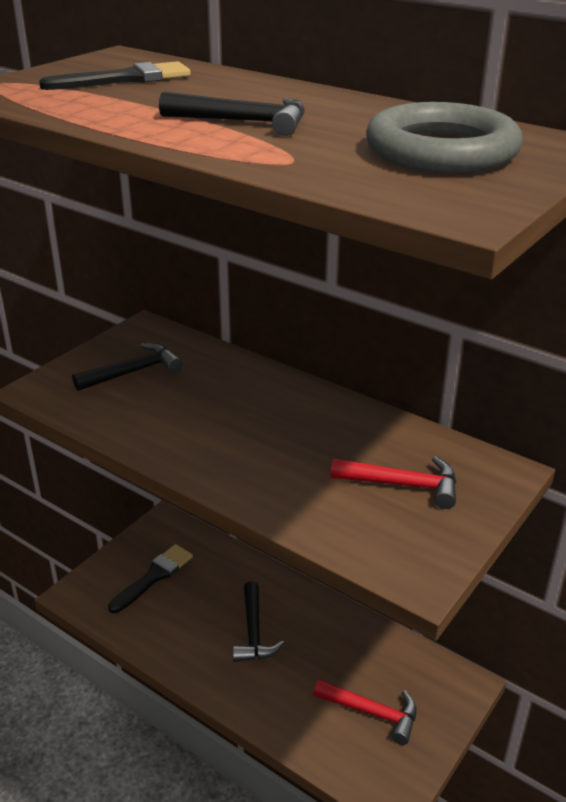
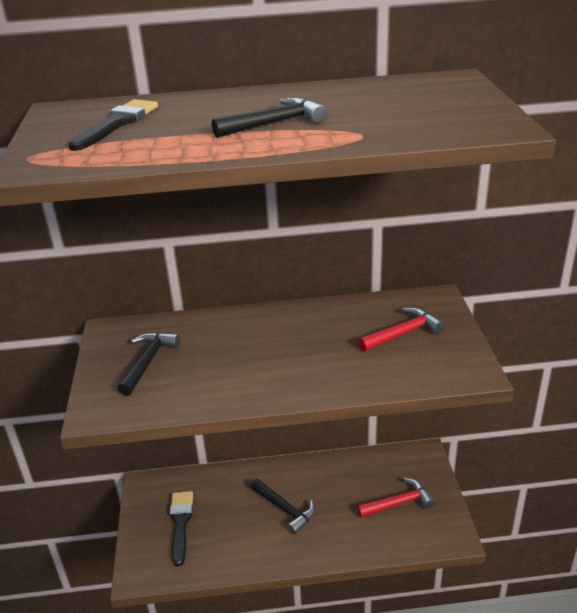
camera: 40 degrees left, 0 degrees up
(441, 151) = (415, 101): grey ring -> none

